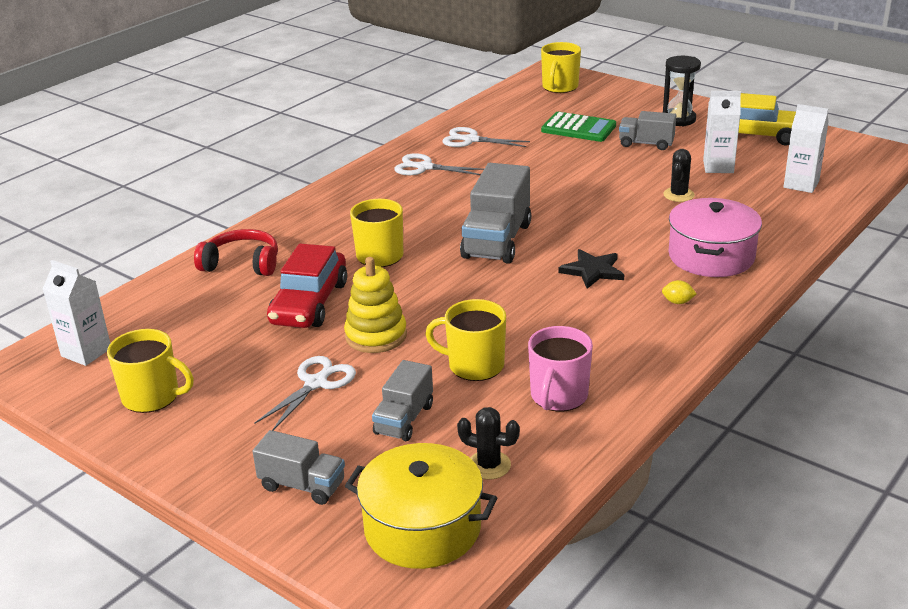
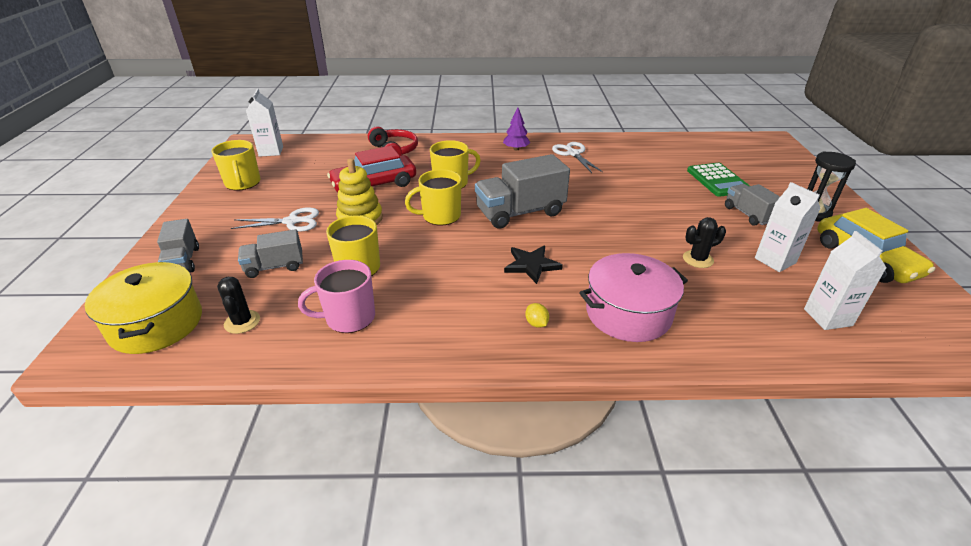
camera: 50 degrees right, 5 degrees up
(363, 191) = (516, 149): none -> purple tree
(470, 140) = (631, 153): white scissors -> none
(559, 87) = (759, 151): yellow mug -> yellow mug (440, 216)

